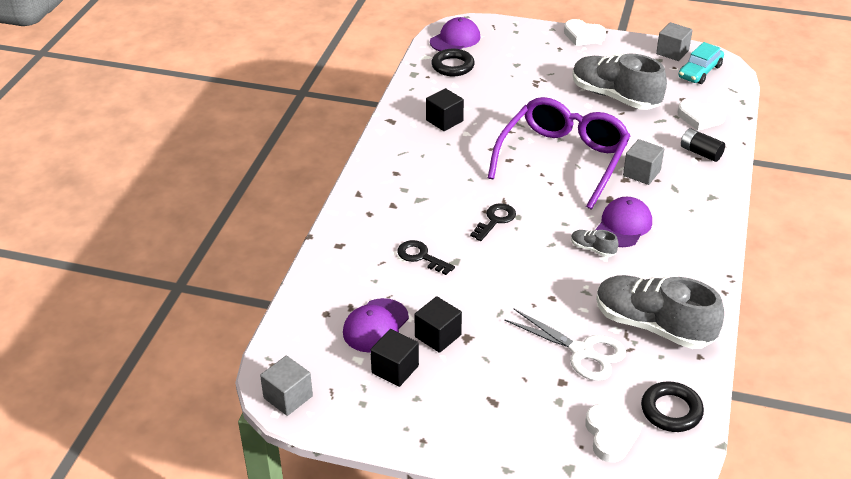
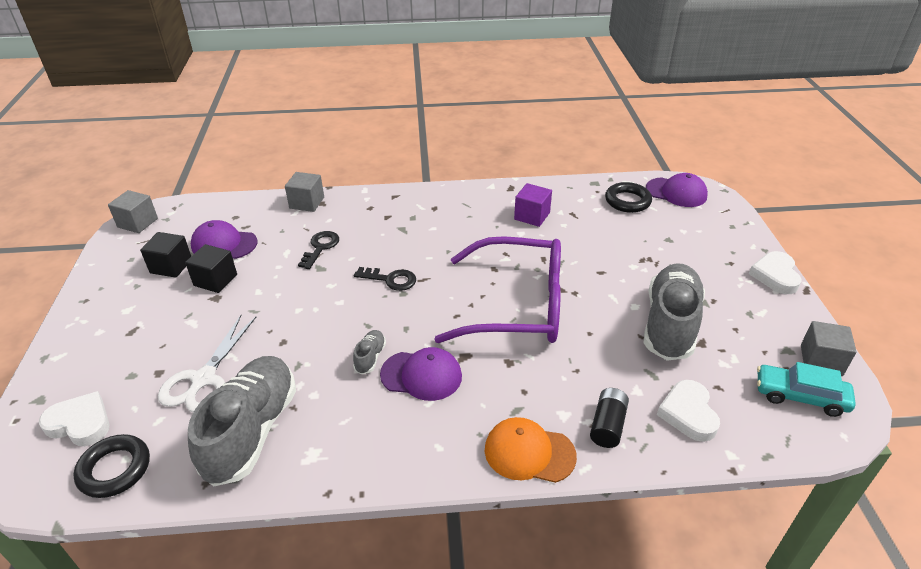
camera: 70 degrees right, 0 degrees up
(444, 120) = (532, 216): black cube -> purple cube
(610, 436) = (80, 423): white heart -> white heart turned 135 degrees counterclockwise
(641, 173) = (529, 374): grey cube -> grey cube (307, 203)
(714, 192) = (529, 453): none -> orange cap

